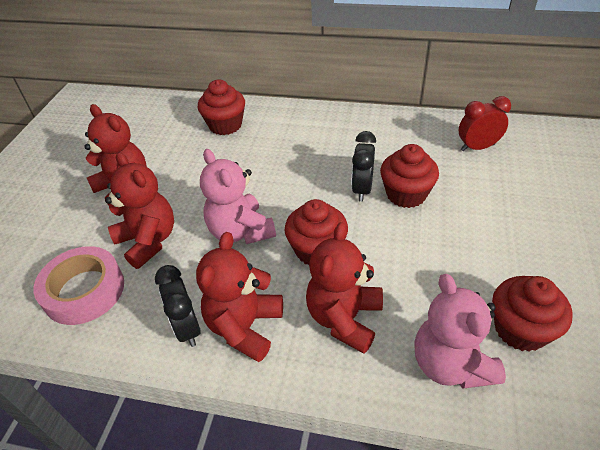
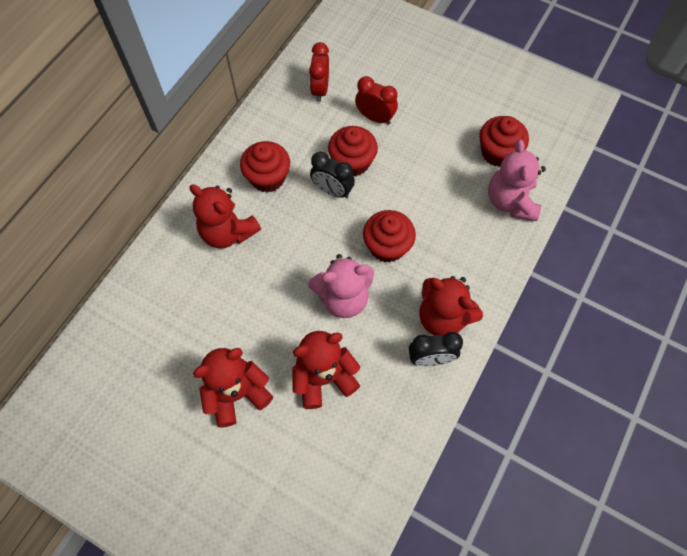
camera: 75 degrees left, 20 degrees up
(84, 290) = (363, 439): pink tape -> none
(225, 125) = (179, 277): red cupcake -> red cupcake (268, 178)
(344, 318) = (457, 249): red teddy bear -> red teddy bear (228, 232)
(450, 364) = (510, 201): pink teddy bear -> pink teddy bear turned 90 degrees clockwise
(477, 196) = (375, 118): none -> red clock

